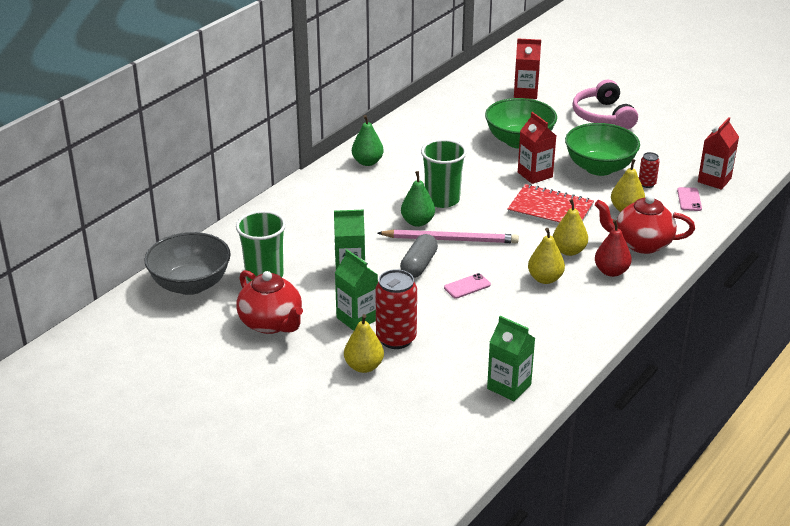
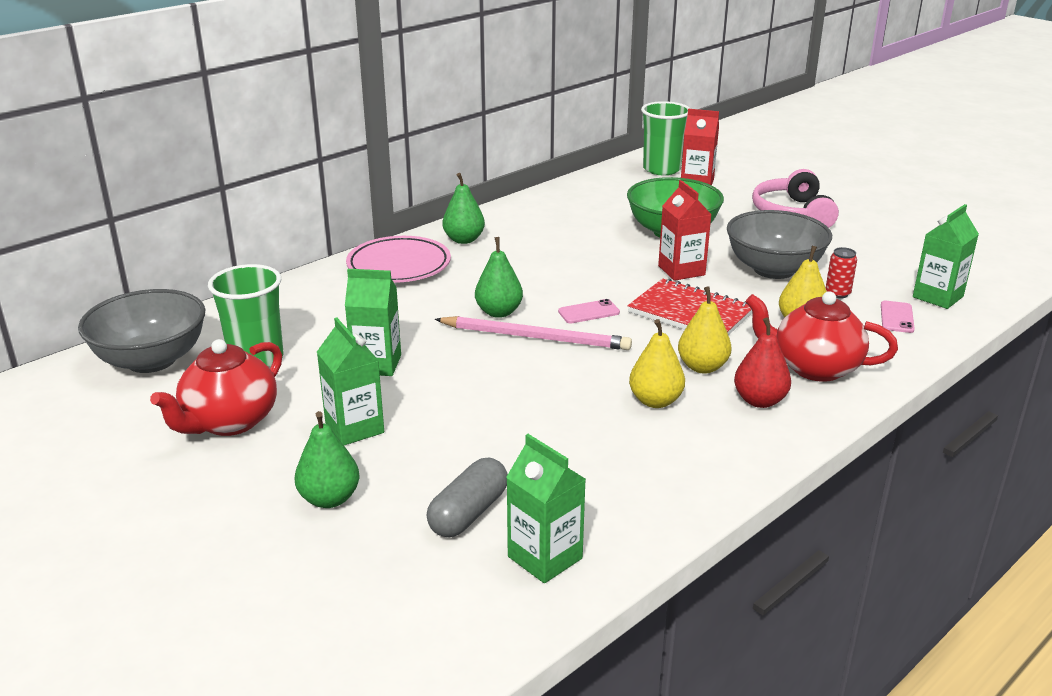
camera: 10 degrees right, 5 degrees down
(271, 323) = (229, 422): red teapot -> red teapot turned 60 degrees clockwise
(329, 190) = (399, 266): none -> pink plate
(364, 366) = (329, 499): yellow pear -> green pear
(396, 339) = (398, 463): red can -> none
(419, 265) = (477, 366): grey capsule -> grey capsule (468, 513)
(442, 200) = (544, 289): green cup -> green cup (661, 169)
(467, 286) = (535, 400): pink phone -> pink phone (588, 312)
(599, 168) = (774, 269): green bowl -> grey bowl
(714, 180) = (937, 297): red carton -> green carton

